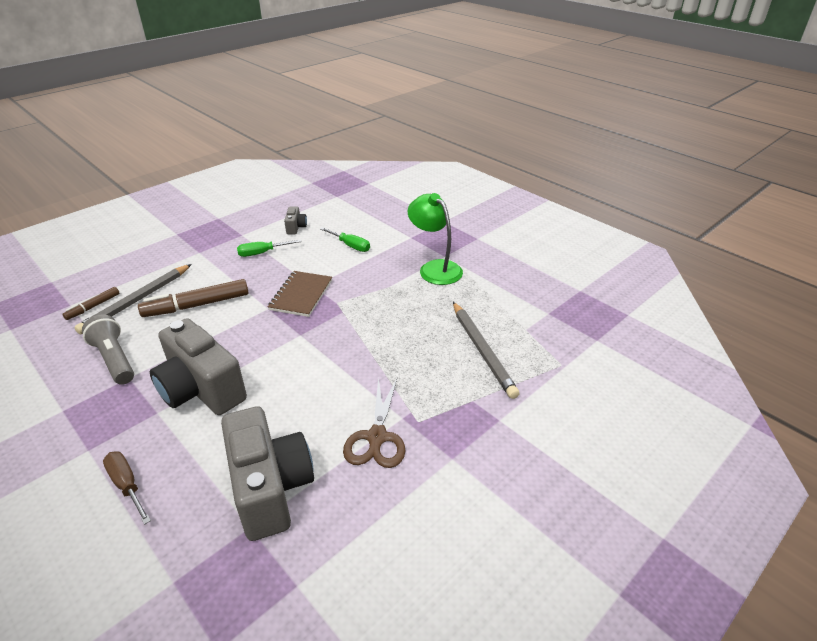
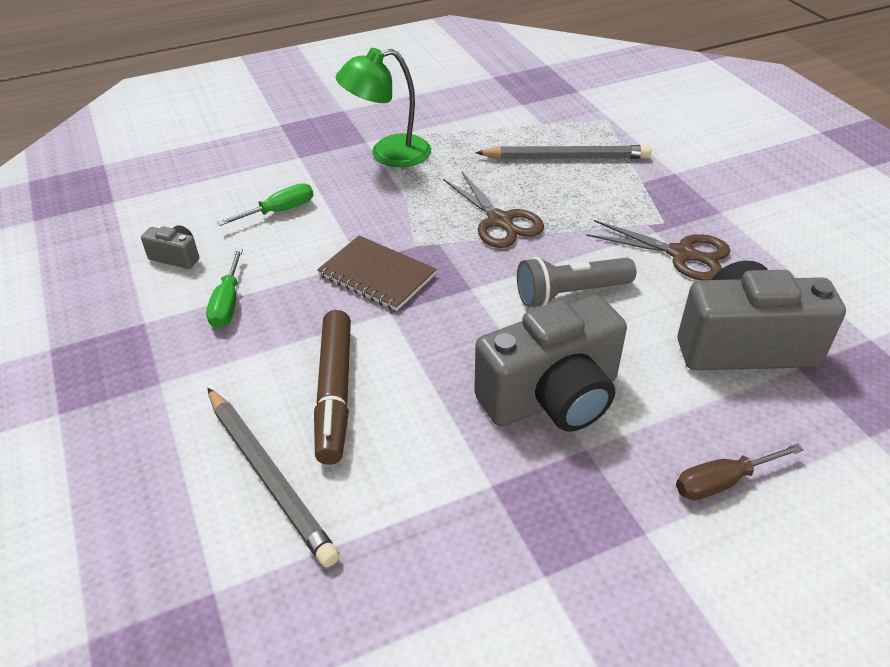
camera: 70 degrees left, 5 degrees up
(93, 307) = (247, 548): brown marker -> none
(114, 359) = (435, 506): grey flashlight -> grey flashlight (570, 294)
(379, 332) = (499, 221): none -> brown scissors

